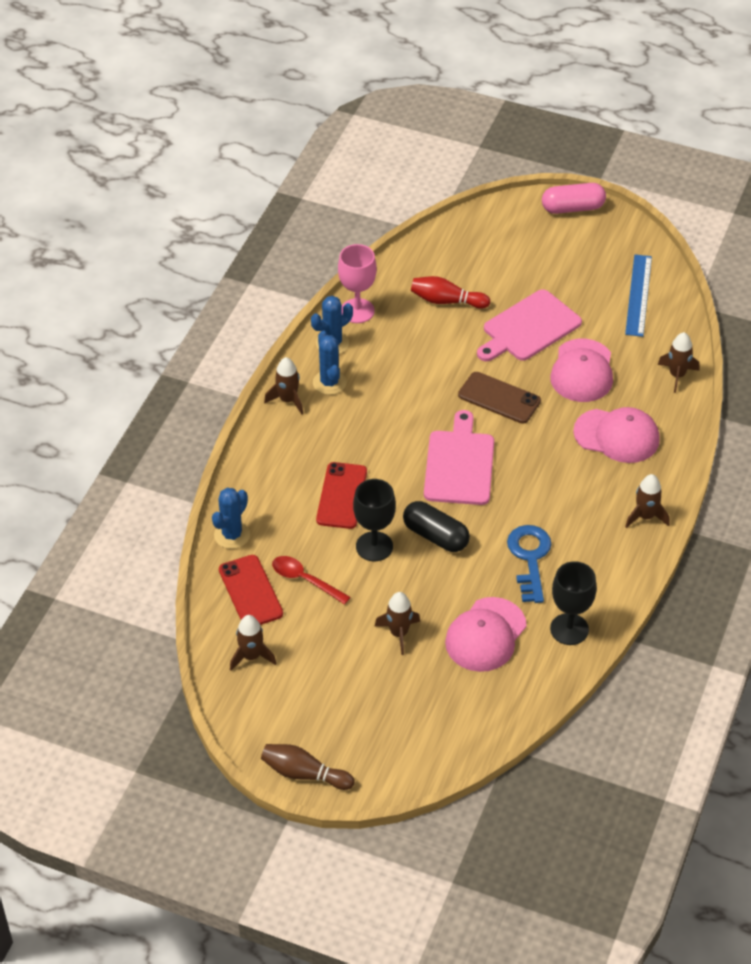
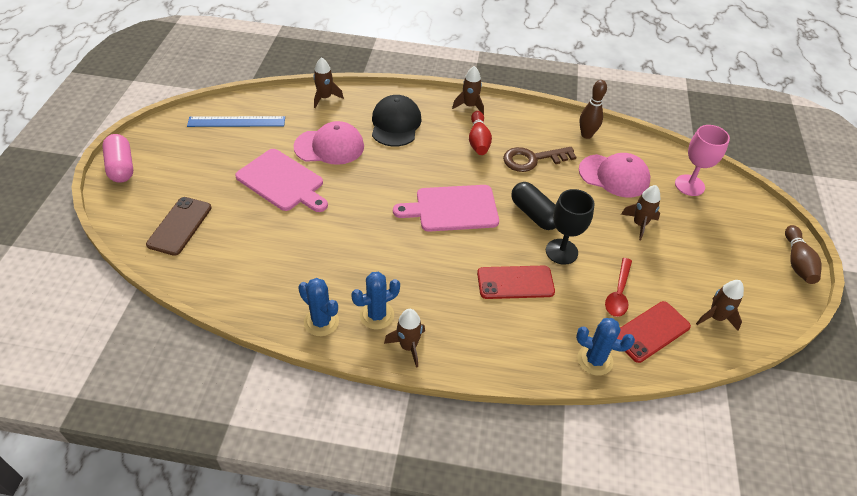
camera: 105 degrees left, 0 degrees up
(357, 311) = (271, 308): pink goblet -> pink goblet (689, 185)
(435, 536) = (534, 214): black capsule -> black capsule turned 60 degrees counterclockwise
(446, 301) = (252, 240): red bowling pin -> red bowling pin (478, 141)
(499, 398) = (370, 192): brown phone -> brown phone (180, 226)
(530, 558) = (532, 159): blue key -> brown key
(569, 629) = (586, 135): black goblet -> brown bowling pin
(616, 436) = (395, 124): pink cap -> black cap

